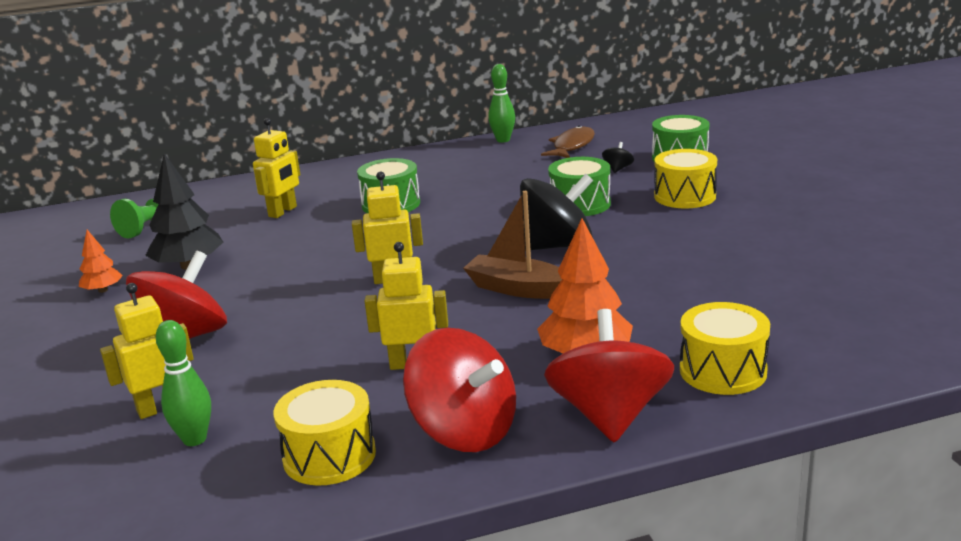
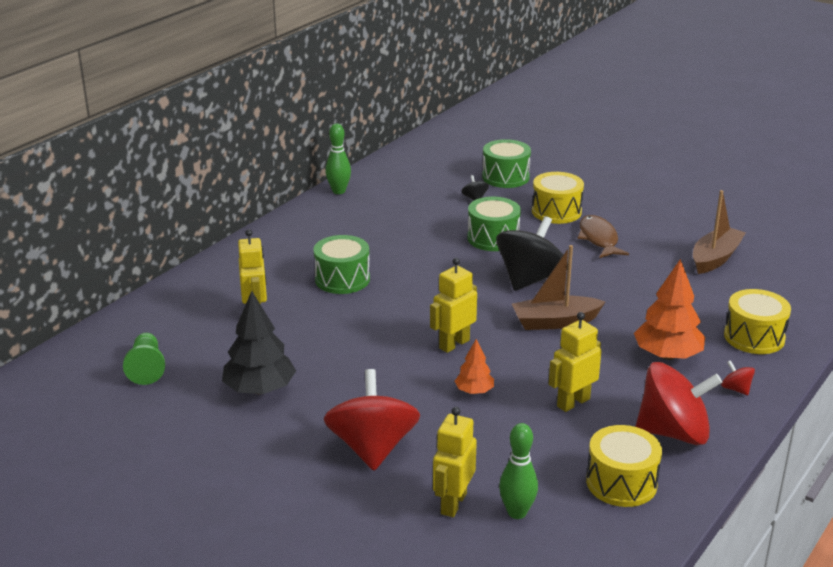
camera: 40 degrees left, 5 degrees up
(103, 290) = (219, 437): orange tree -> orange tree (474, 391)
(572, 146) = (406, 184): brown fish -> brown fish (599, 239)
(609, 415) = (736, 389): red spinning top -> red spinning top, size x0.41
(804, 280) = (715, 258): none -> brown boat

